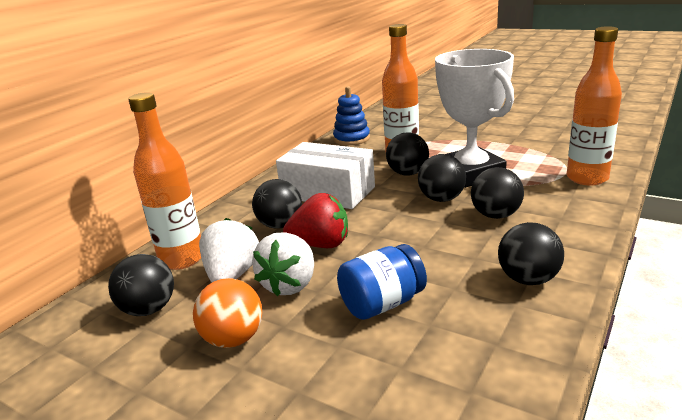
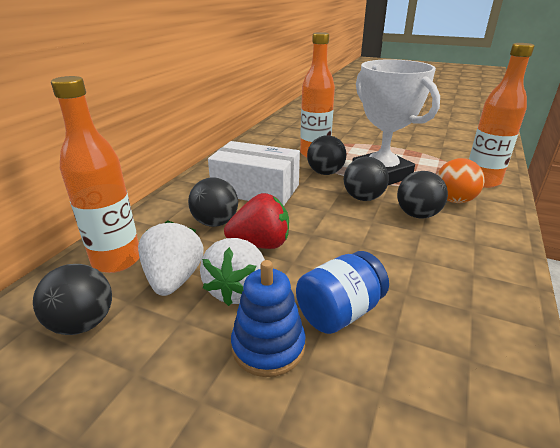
camera: 10 degrees left, 5 degrees up
(233, 339) = (186, 361): orange ball -> orange ball (454, 200)
(351, 139) = (266, 140): blue stacking toy -> blue stacking toy (268, 346)
(528, 279) = (472, 282): black ball -> none

